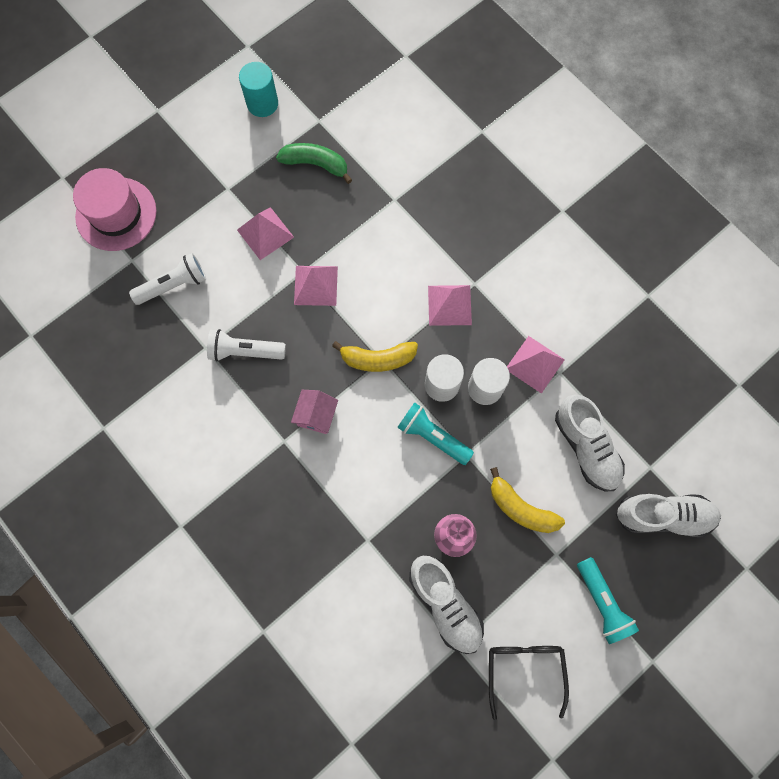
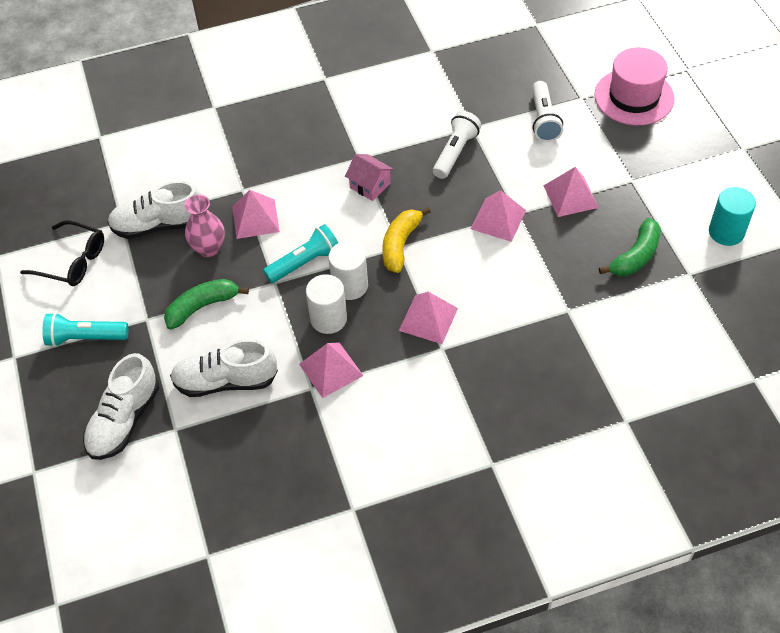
camera: 115 degrees right, 20 degrees down
(399, 508) = (255, 219): none -> pink pyramid
(520, 508) = (202, 307): yellow banana -> green banana

